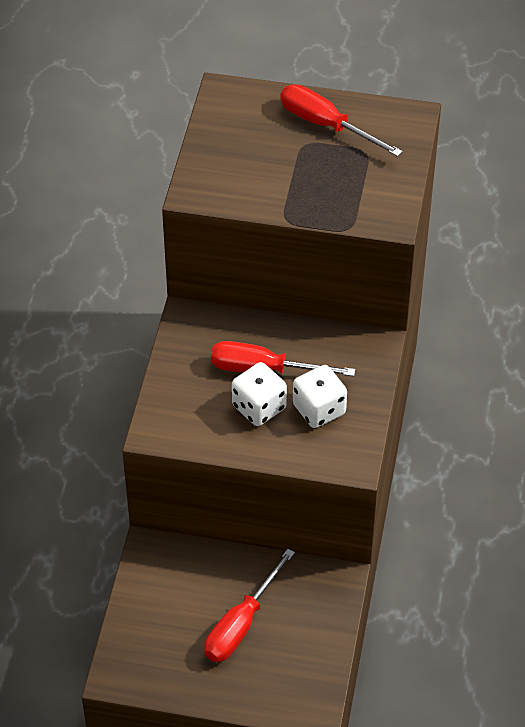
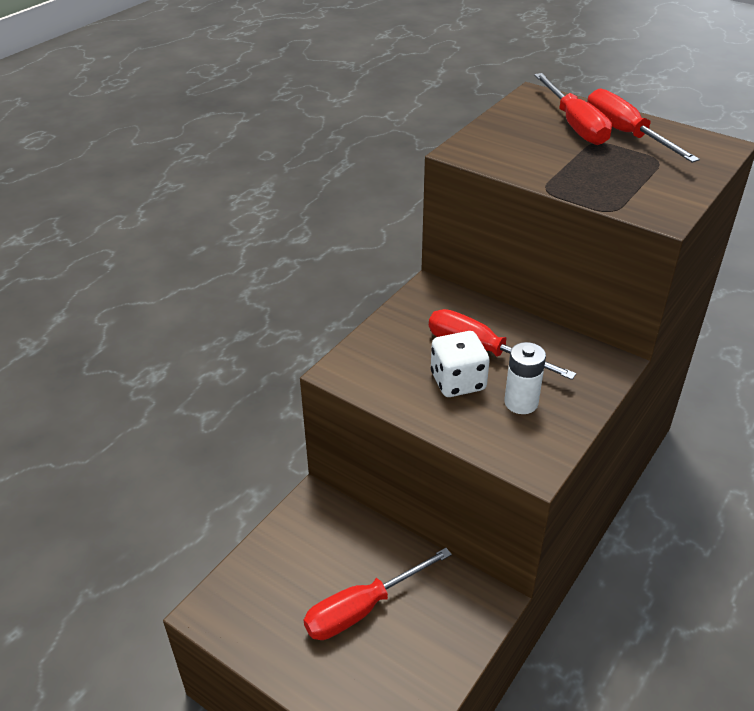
camera: 25 degrees right, 10 degrees down
(277, 126) = (575, 125): none -> red screwdriver
(319, 409) = (521, 402): white dice -> white battery

